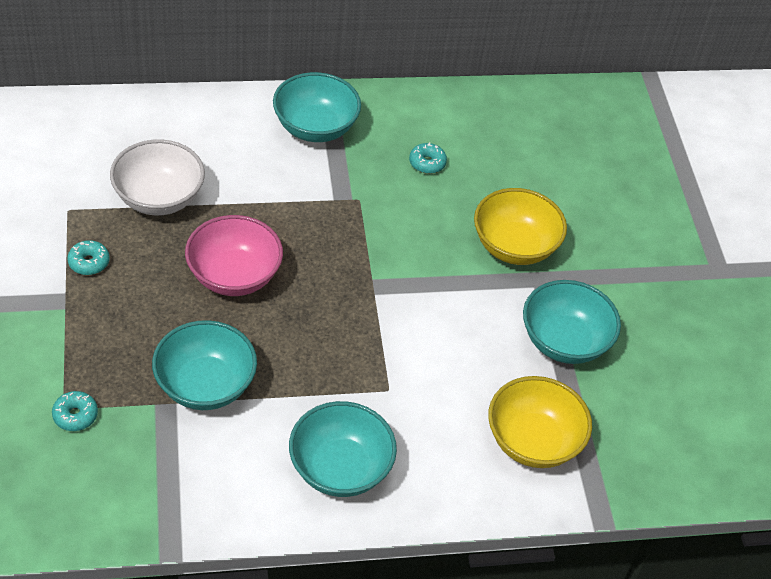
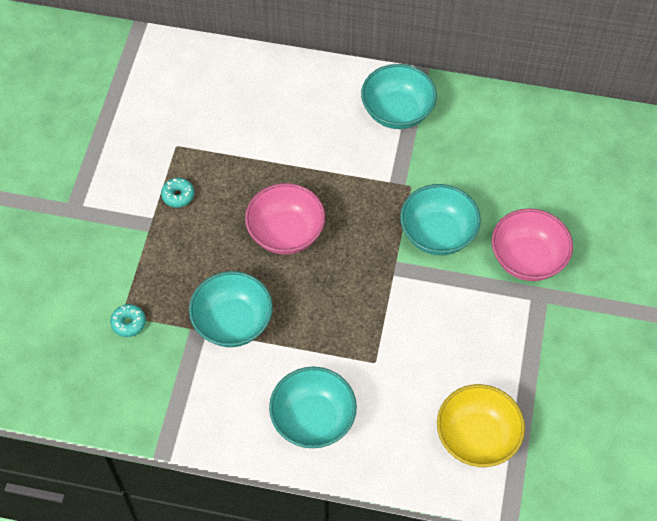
camera: 25 degrees right, 10 degrees up
(159, 198) = (249, 150): white bowl -> none
(427, 163) = (480, 164): turquoise donut -> none
(514, 246) = (527, 259): yellow bowl -> pink bowl
(564, 341) = (537, 356): turquoise bowl -> turquoise bowl (437, 234)

